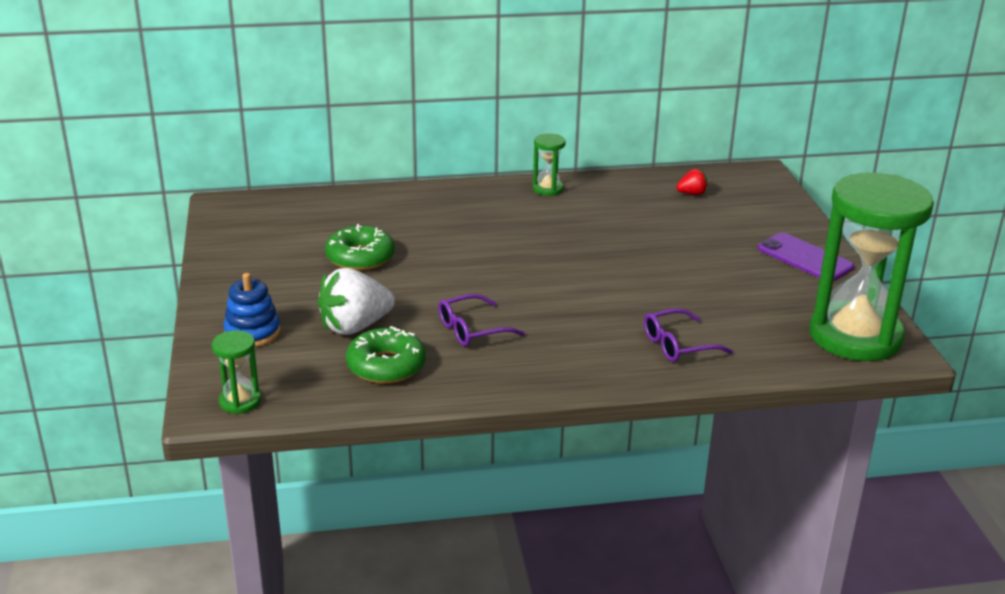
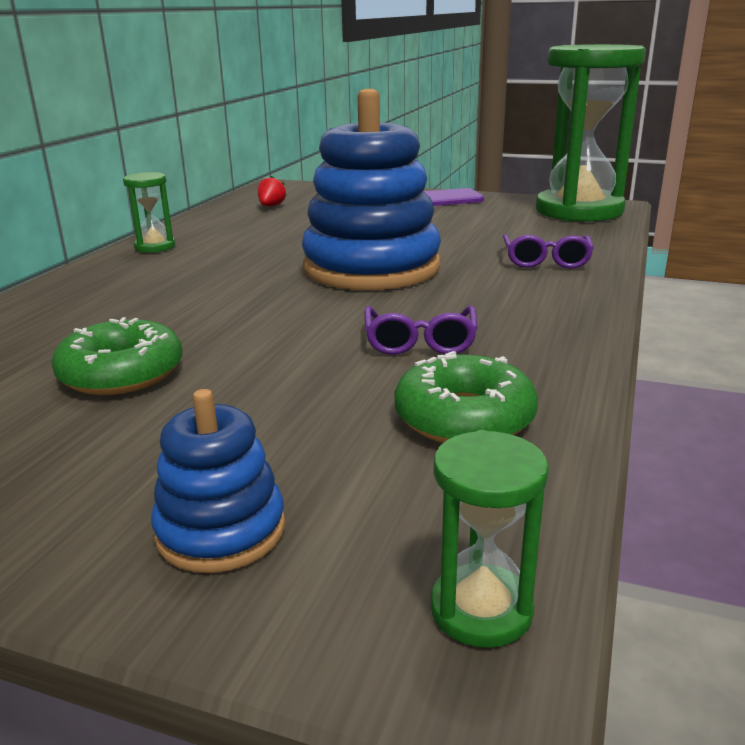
camera: 60 degrees left, 5 degrees down
(355, 327) = (321, 419): white strawberry -> none
(586, 279) = (371, 268): none -> blue stacking toy

